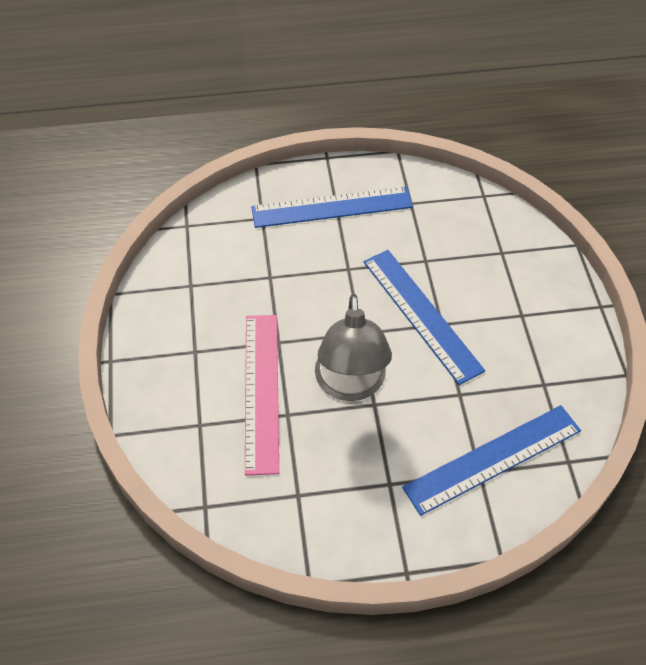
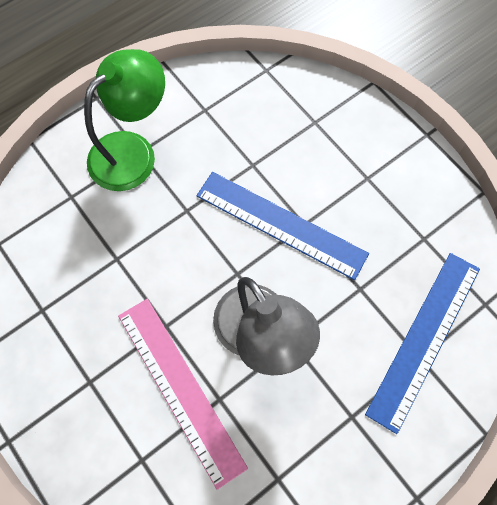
camera: 30 degrees left, 15 degrees up
(332, 207) = (132, 151): blue ruler -> green lamp

